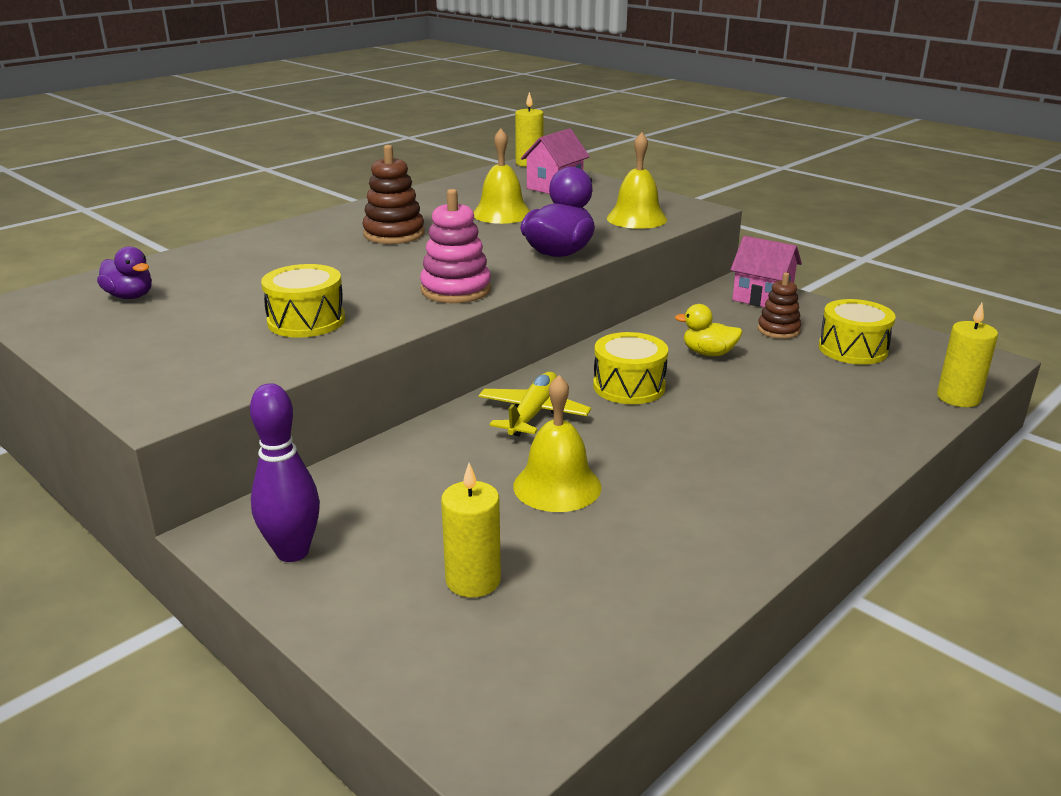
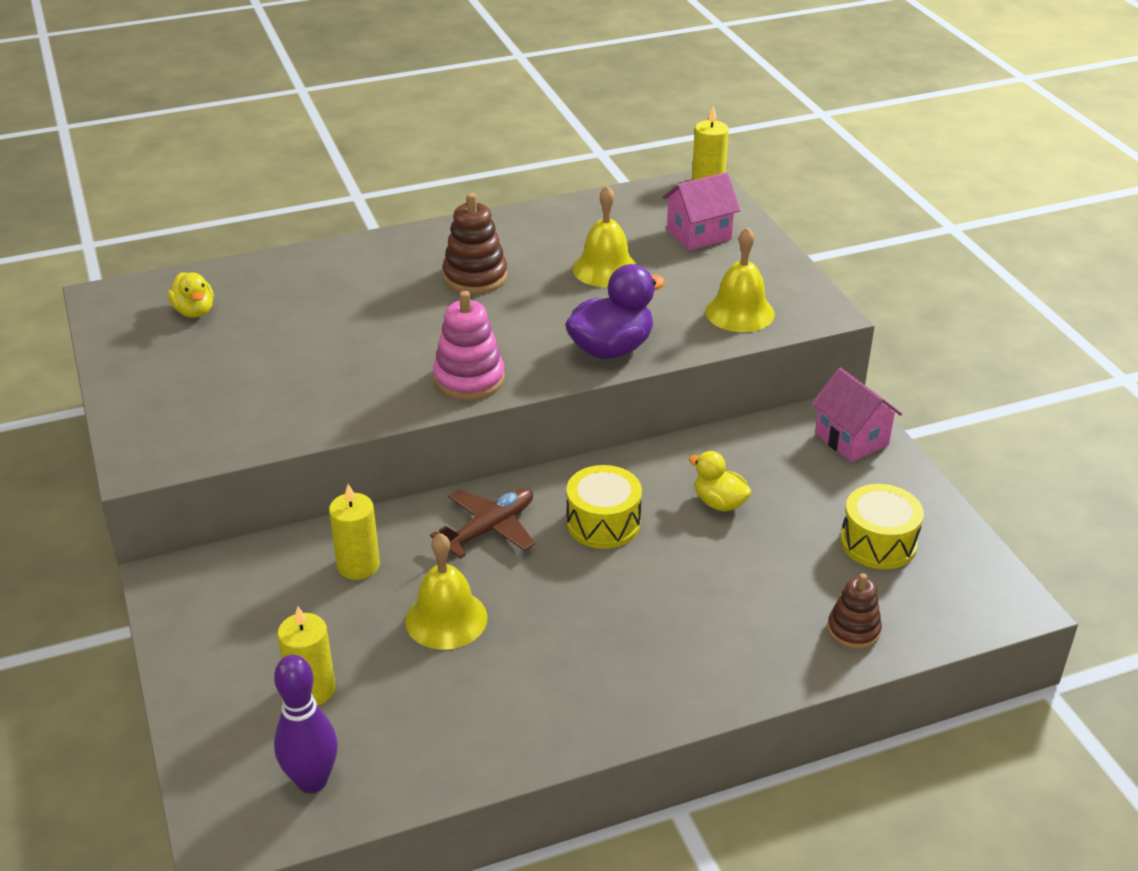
camera: 25 degrees right, 10 degrees up
(130, 296) = (194, 311): purple duck -> yellow duck
(292, 552) = (202, 615): purple bowling pin -> purple bowling pin (312, 781)
(306, 321) = (313, 386): yellow drum -> none
(533, 414) = (489, 529): yellow plane -> brown plane
(778, 330) = (824, 492): brown stacking toy -> brown stacking toy (853, 630)
(958, 398) = (923, 642): yellow candle -> yellow candle (358, 565)

